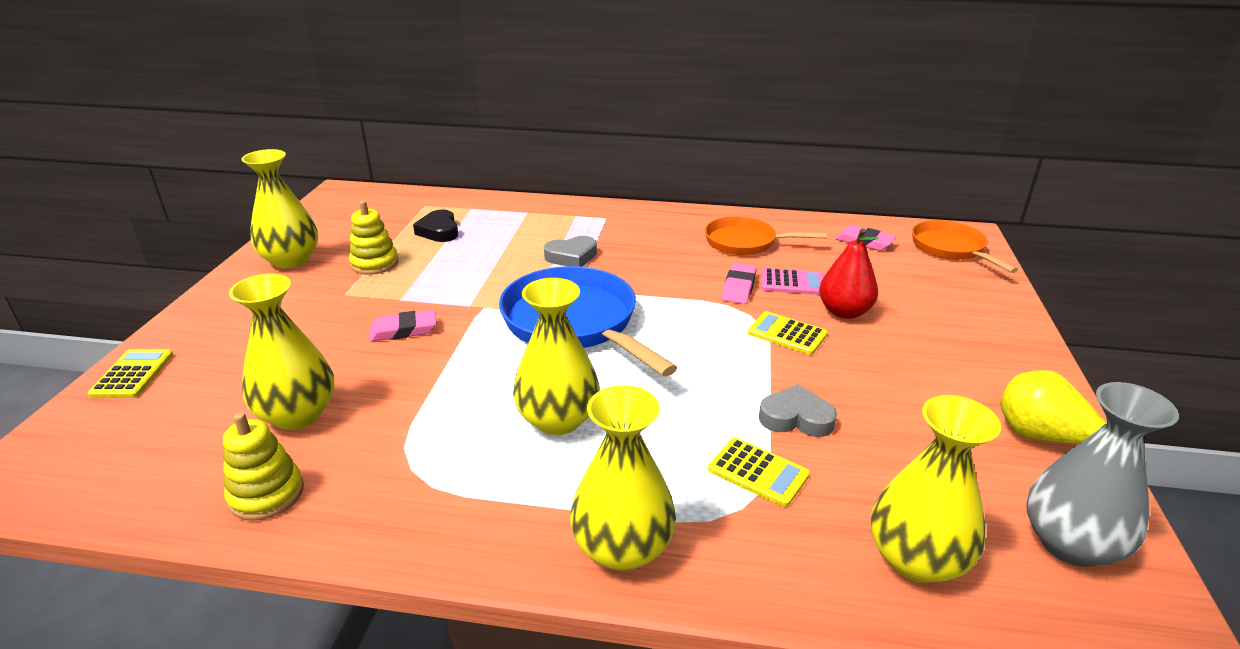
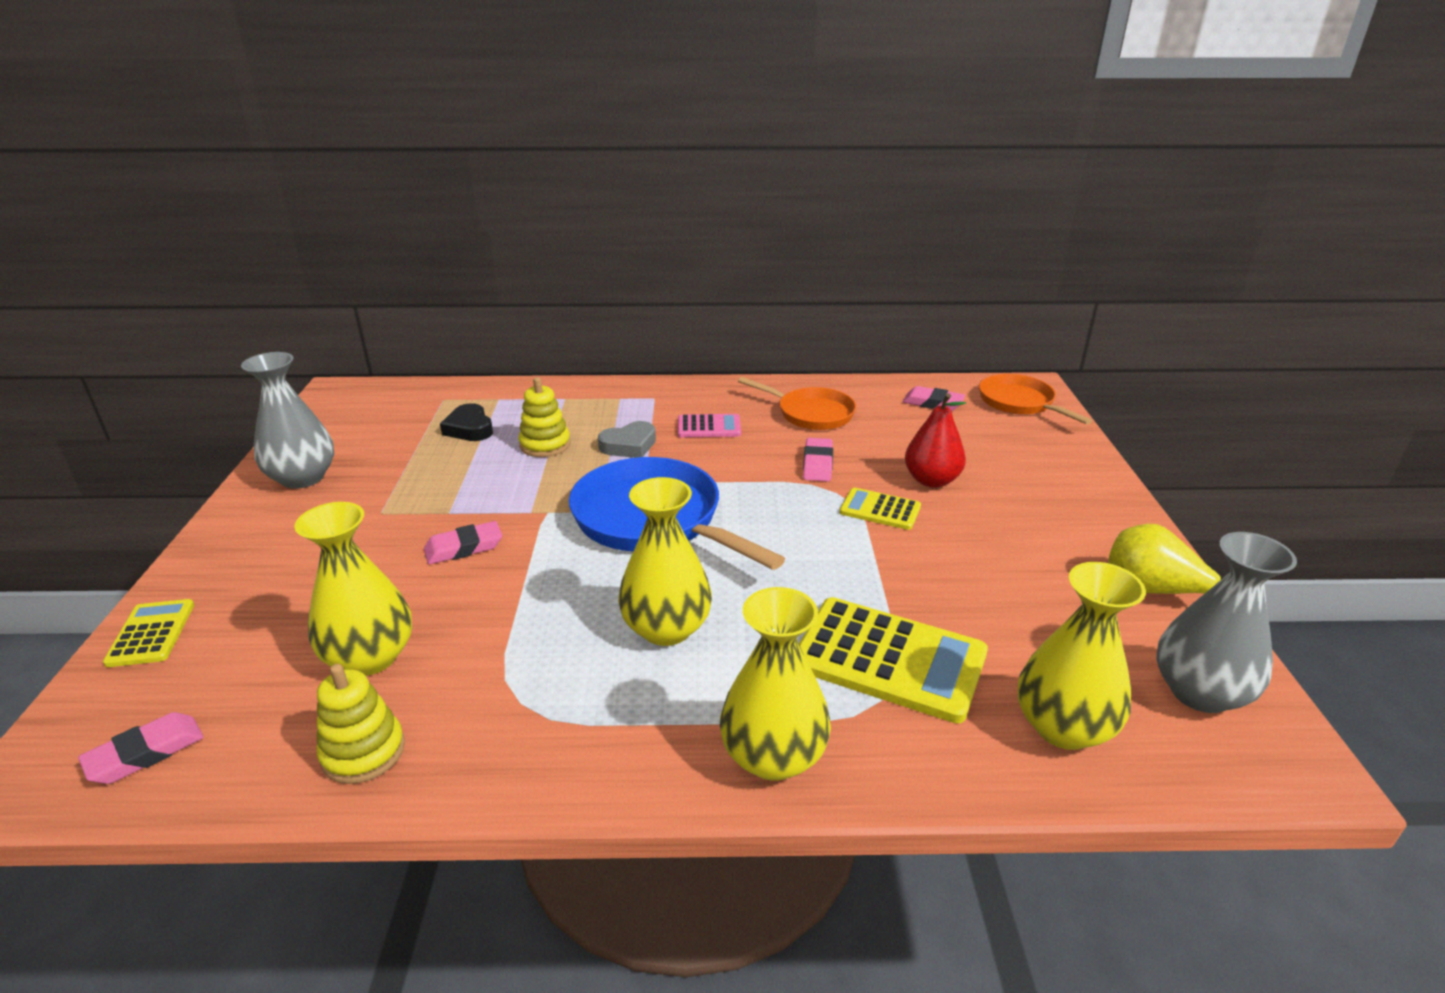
camera: 10 degrees left, 0 degrees up
(96, 471) = (145, 753): none -> pink eraser
(291, 260) = (303, 478): yellow vase -> grey vase
(374, 263) = (405, 473): yellow stacking toy -> yellow stacking toy (545, 445)
(745, 242) = (811, 413): orange pan -> orange pan turned 150 degrees counterclockwise
(758, 472) = (889, 659): yellow calculator -> yellow calculator, size x1.90
(792, 283) = (871, 454): pink calculator -> pink calculator (709, 427)
(796, 418) = (912, 598): grey heart -> none

